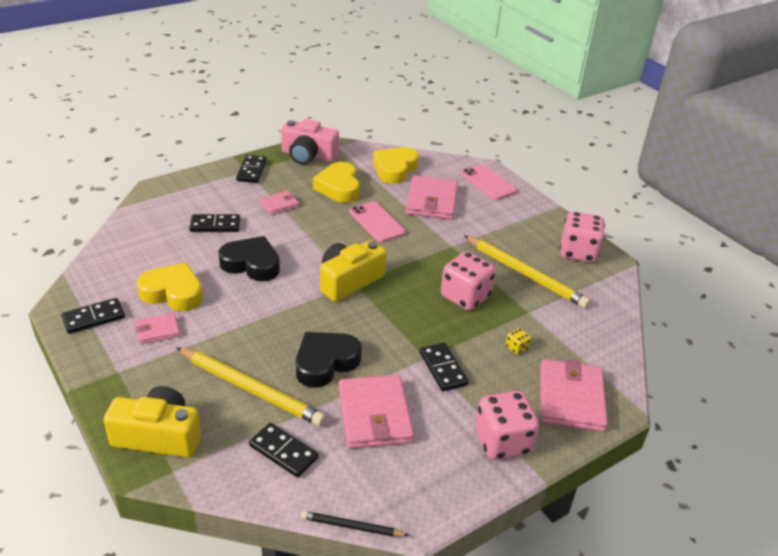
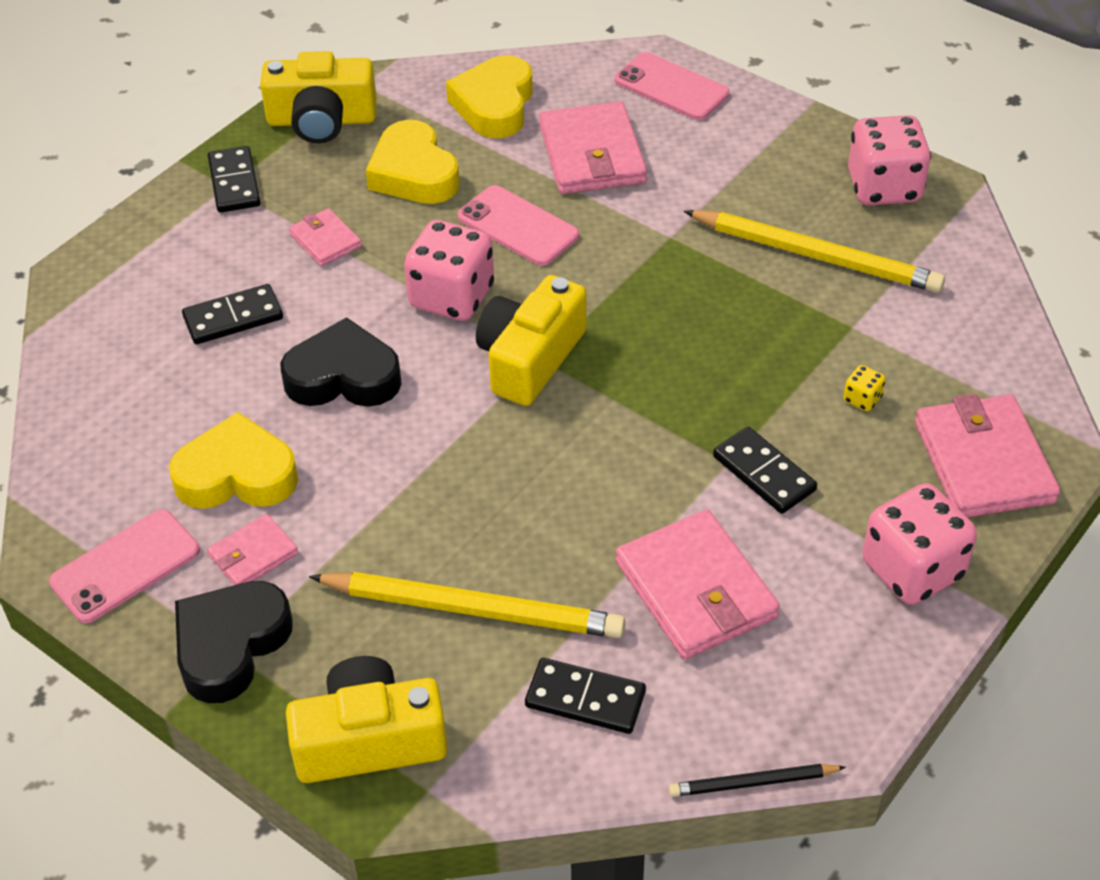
camera: 15 degrees left, 10 degrees up
(93, 318) = (125, 566): black domino -> pink phone
(279, 204) = (325, 240): pink wallet -> pink wallet turned 75 degrees counterclockwise
(308, 156) = (322, 120): pink camera -> yellow camera
(325, 363) = (570, 523): black heart -> black heart (230, 645)
(465, 297) = (738, 329): pink dice -> pink dice (451, 297)

